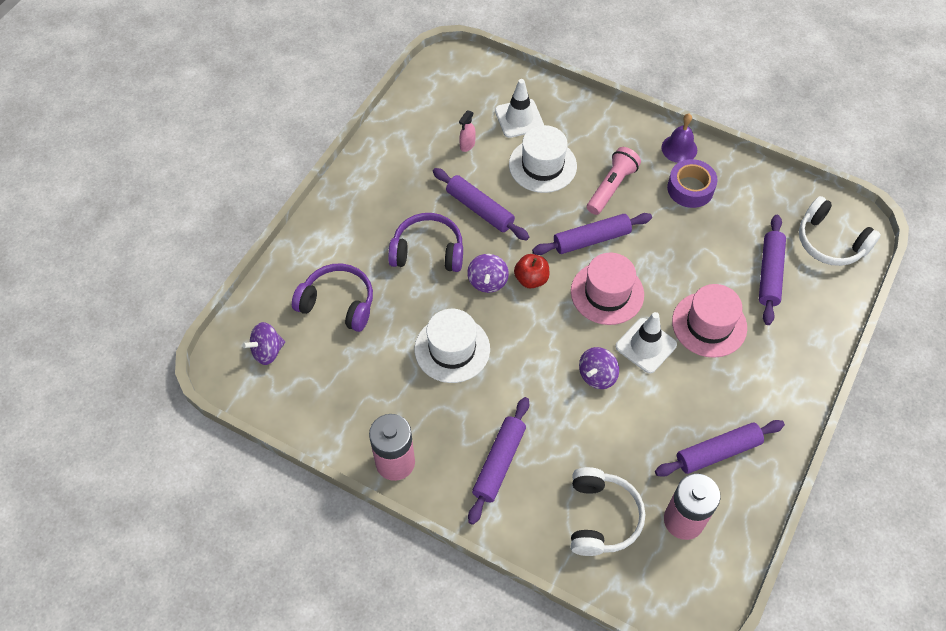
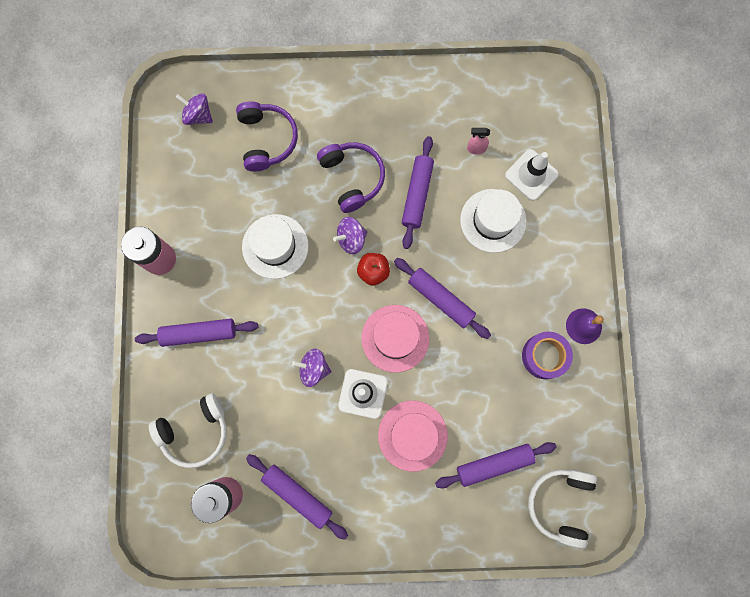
camera: 60 degrees right, 20 degrees up
(611, 187) = (505, 289): pink flashlight -> none

